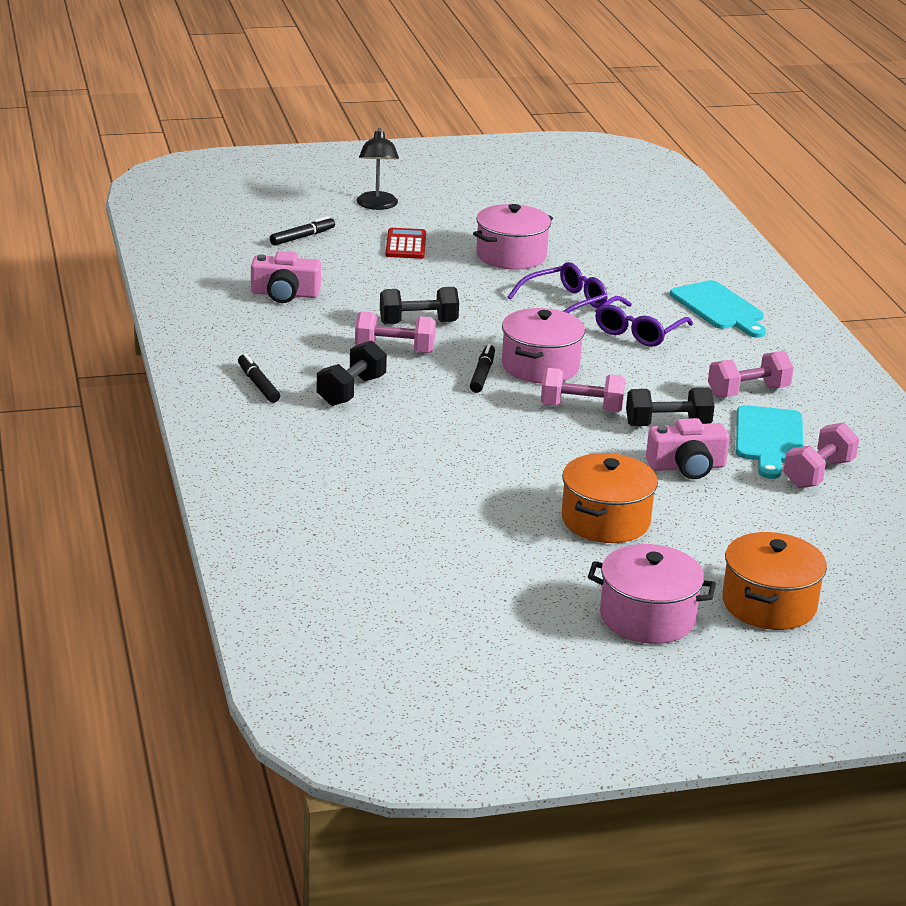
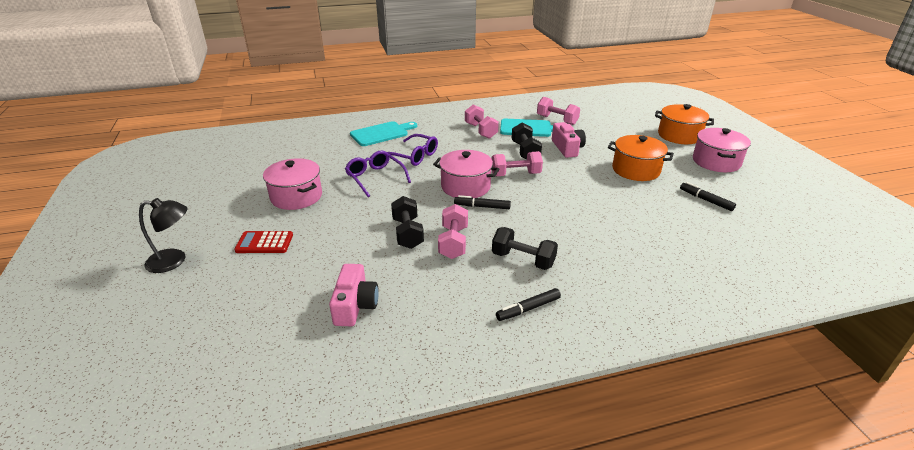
camera: 90 degrees left, 5 degrees up
(302, 237) = (230, 302): black marker -> black marker (705, 200)
(581, 408) = (515, 174): pink dumbbell -> pink dumbbell turned 75 degrees clockwise

